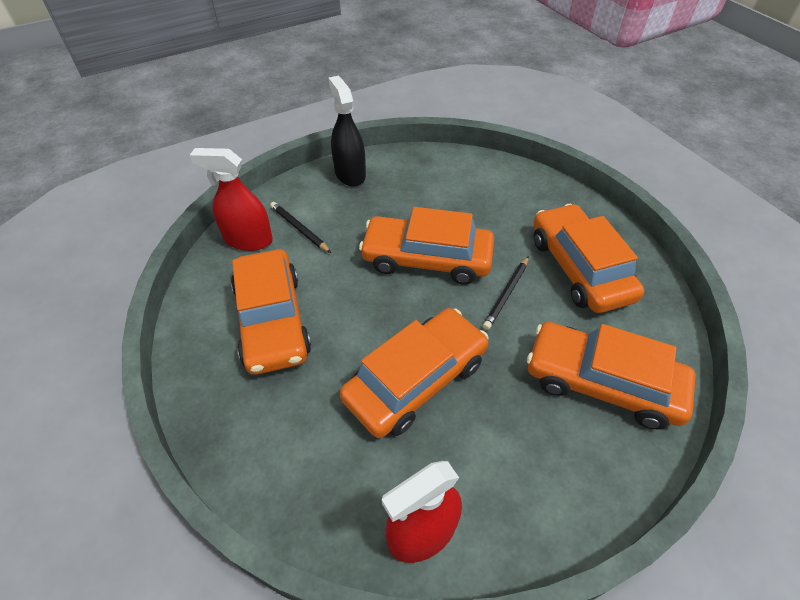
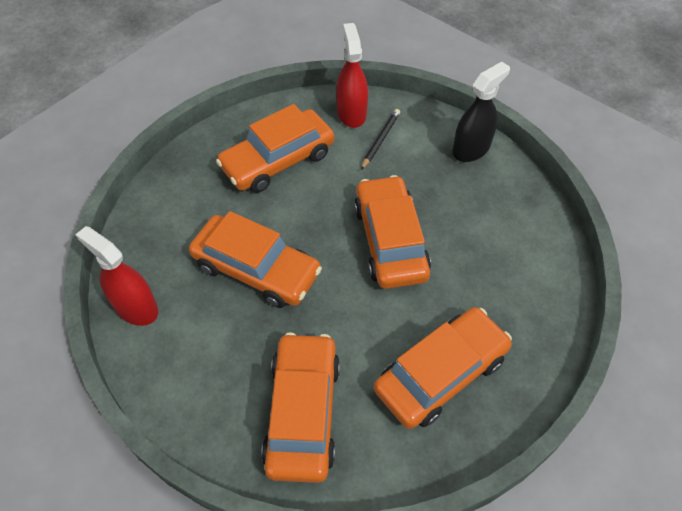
camera: 70 degrees right, 5 degrees up
(506, 294) = (375, 314): black pencil -> none

